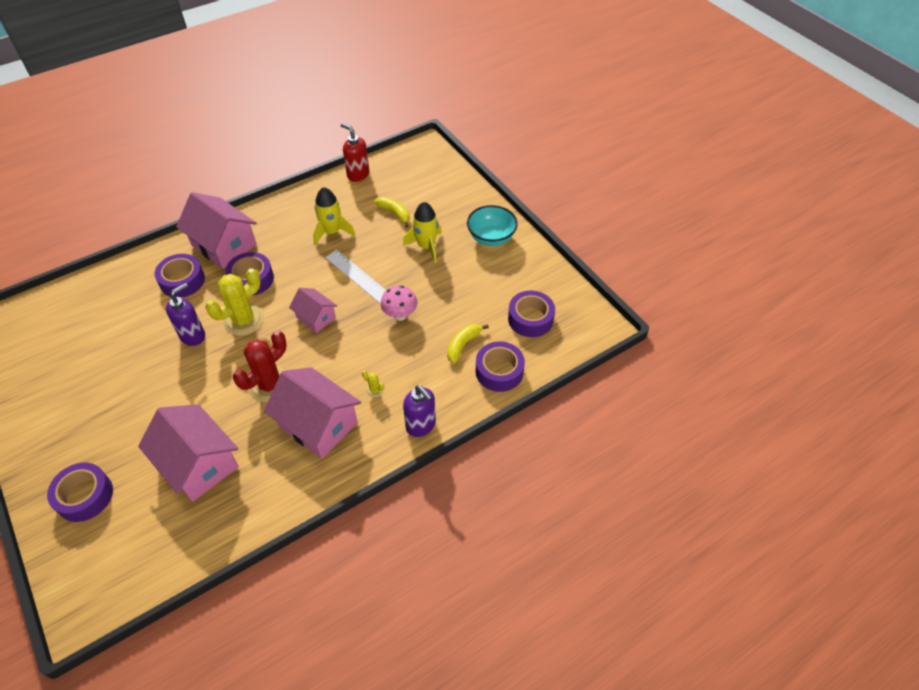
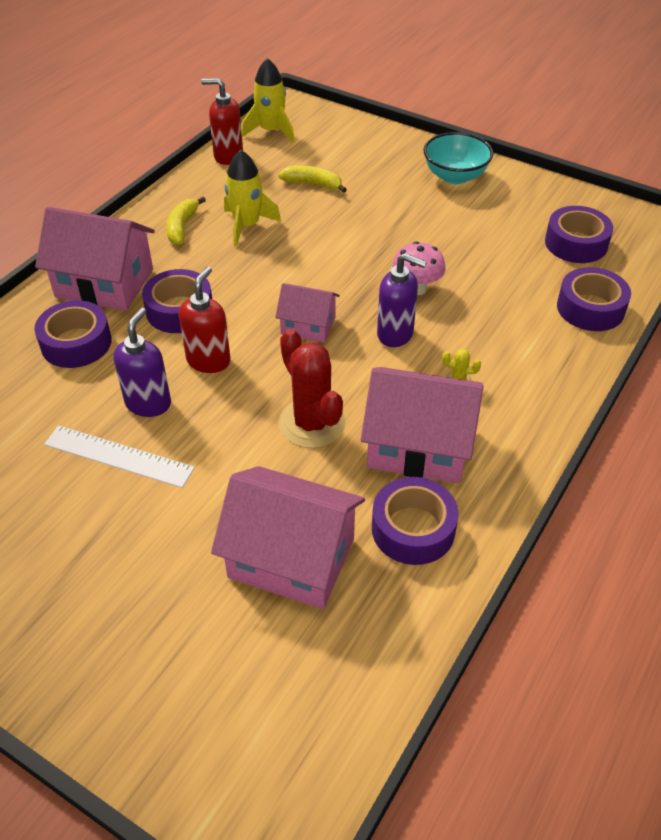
camera: 25 degrees left, 5 degrees down
(85, 496) = (146, 672): purple tape -> purple tape (413, 529)
(243, 320) = (209, 361): yellow cactus -> red soap dispenser
(270, 384) = (312, 423): red cactus -> red cactus turned 45 degrees counterclockwise
(358, 276) = (325, 263): white ruler -> white ruler (119, 456)
(421, 425) = (551, 398): purple soap dispenser -> purple soap dispenser (395, 334)
(426, 246) = (384, 207): yellow rocket -> yellow rocket (271, 131)
(463, 345) = (522, 295): yellow banana -> yellow banana (182, 227)

